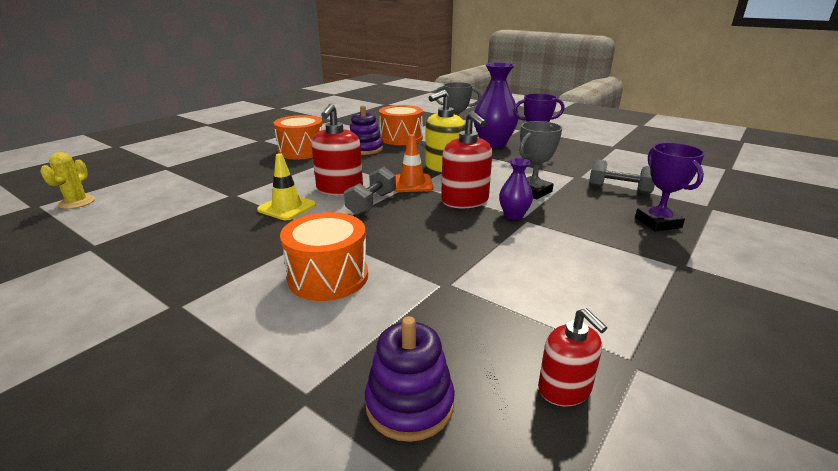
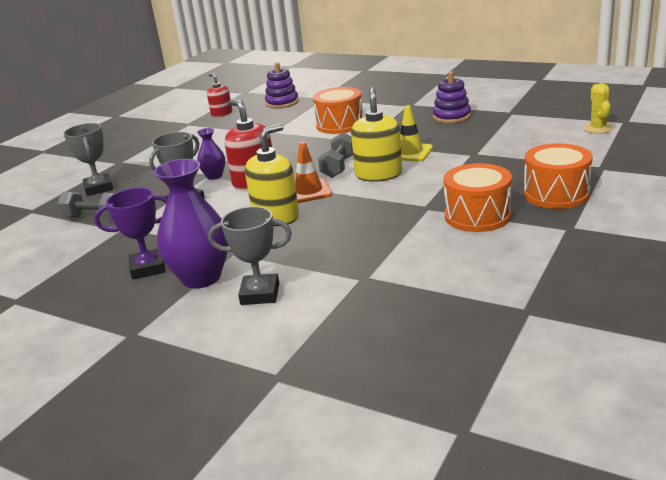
camera: 175 degrees right, 0 degrees up
(339, 189) = (378, 174): red soap dispenser -> yellow soap dispenser
(365, 149) = (392, 234): purple stacking toy -> purple stacking toy (451, 117)
(401, 138) = (351, 269): orange drum -> orange drum (556, 194)
(657, 223) = (99, 188): purple trophy -> grey trophy

